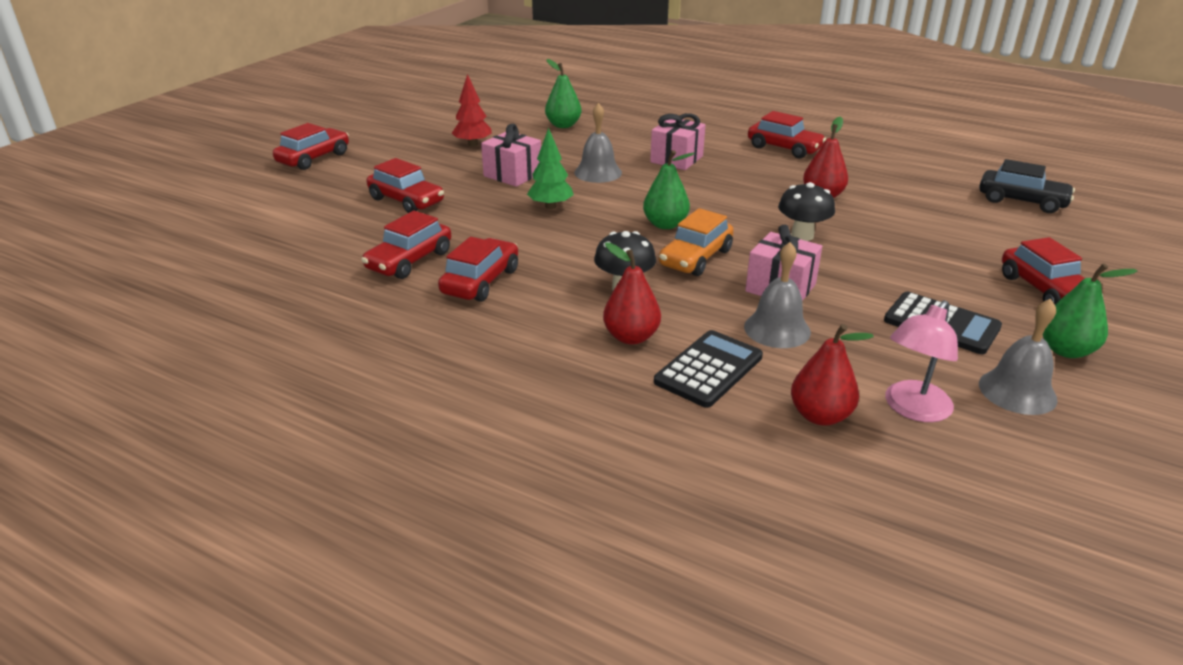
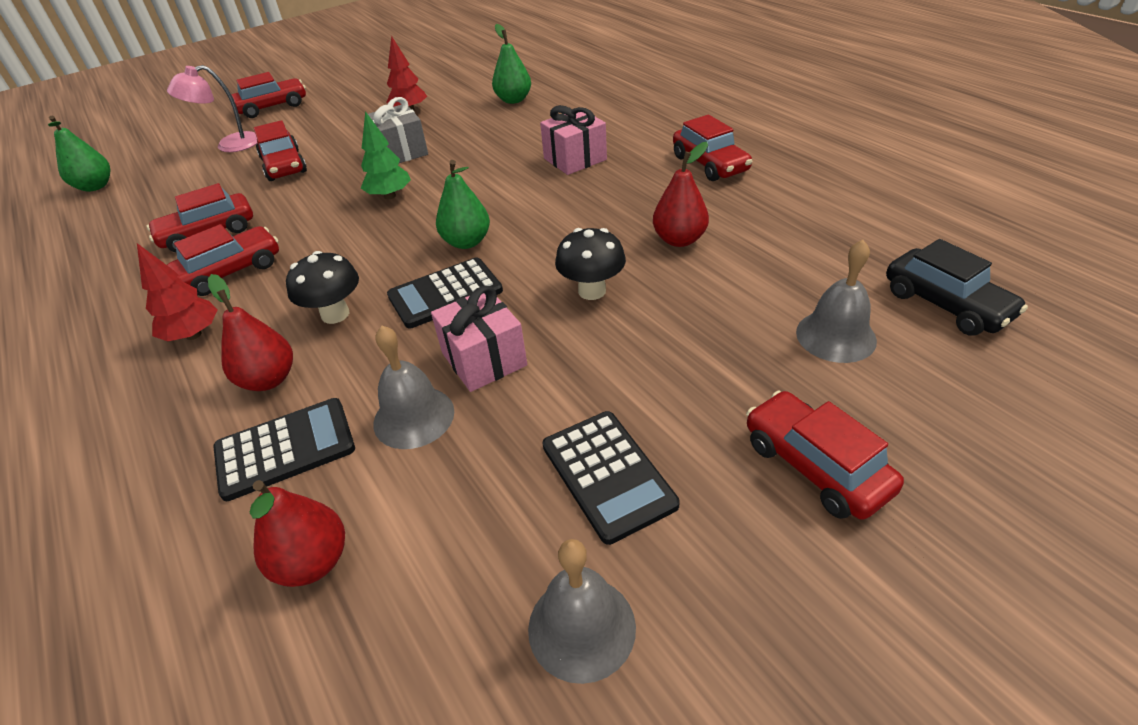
camera: 30 degrees right, 10 degrees up
(512, 175) = (401, 152): pink gift -> grey gift
(516, 327) = (193, 335): none -> red tree
(598, 172) = (479, 163): grey bell -> grey bell (835, 336)
(695, 258) = (445, 294): orange car -> black calculator
(912, 409) = (420, 598): pink lamp -> pink lamp (229, 145)
(1045, 290) = (815, 466): red car -> red car turned 135 degrees clockwise
(1065, 350) = (730, 583): green pear -> green pear (95, 186)

